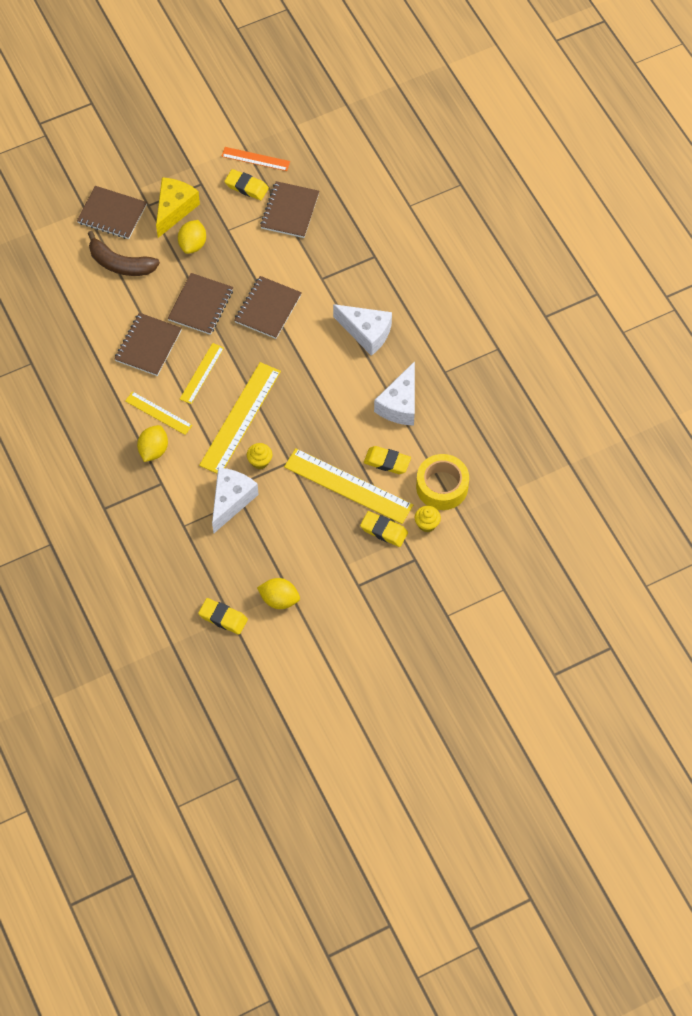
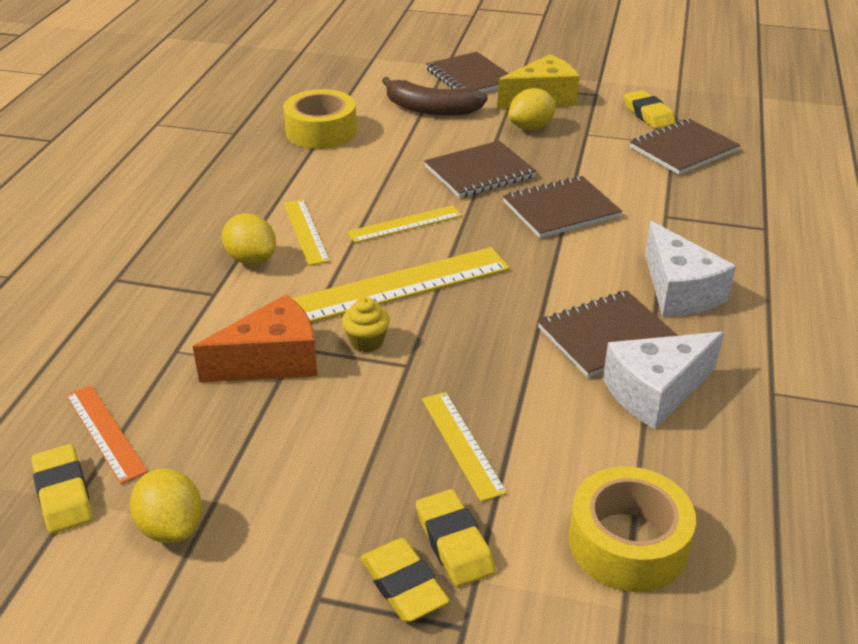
camera: 40 degrees right, 25 degrees down
(79, 328) = (321, 131): none -> yellow tape
(120, 264) = (431, 109): brown banana -> brown banana turned 45 degrees counterclockwise
(148, 345) = (374, 175): brown notebook -> brown notebook (607, 336)
(153, 450) = (251, 259): yellow lemon -> yellow lemon turned 75 degrees clockwise
(231, 501) = (272, 361): white cheese -> orange cheese
(255, 159) = (683, 101): orange ruler -> orange ruler (105, 432)
(348, 486) = (462, 444): yellow ruler -> yellow ruler, size x0.55
(387, 462) = (560, 450): yellow eraser -> yellow eraser (403, 585)
(427, 524) = (543, 584): yellow cupcake -> none

